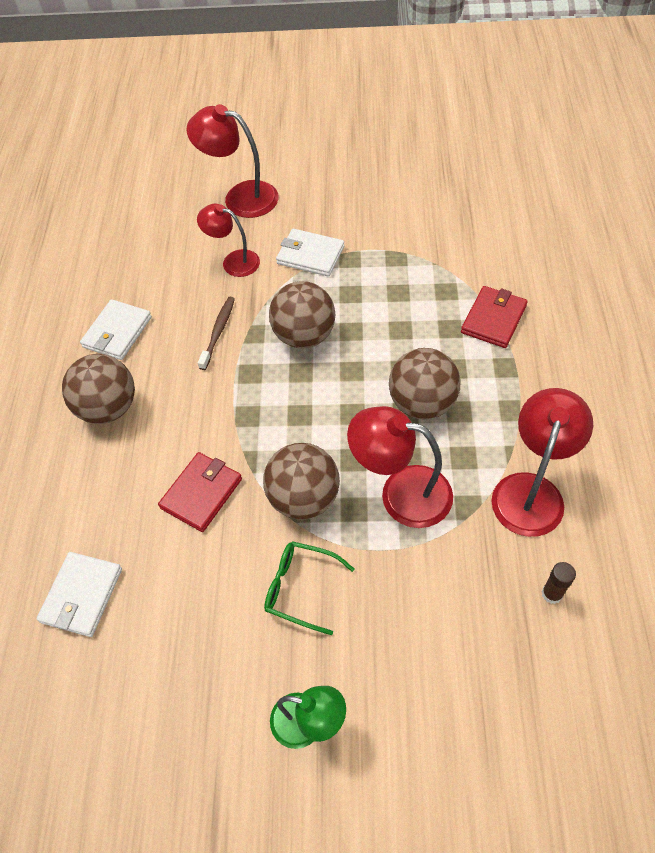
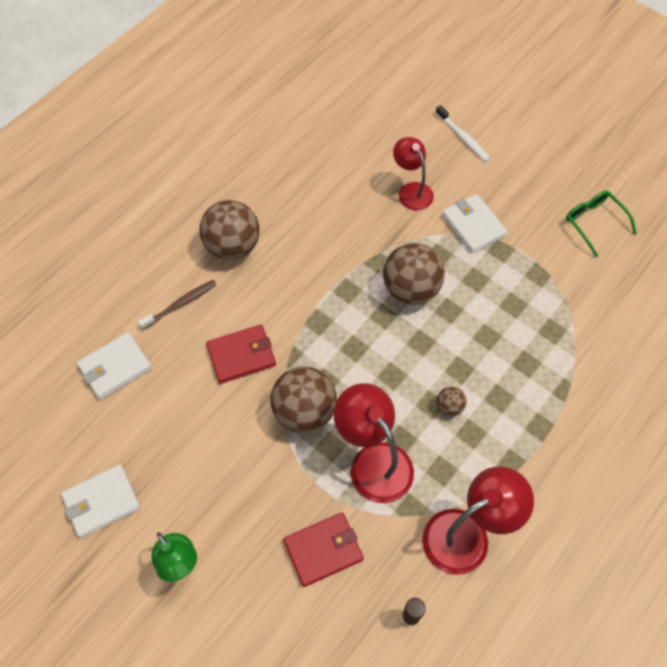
camera: 35 degrees right, 5 degrees up
(117, 332) = (283, 191): white wallet -> white wallet (101, 502)
(218, 332) = (352, 241): brown toothbrush -> brown toothbrush (180, 304)
(240, 197) = (463, 138): red lamp -> white toothbrush
(300, 588) = (248, 472): green glasses -> green glasses (594, 223)
(422, 403) = (449, 407): brown ball -> brown ball, size x0.46
(493, 319) = (568, 381): red wallet -> red wallet (323, 550)

